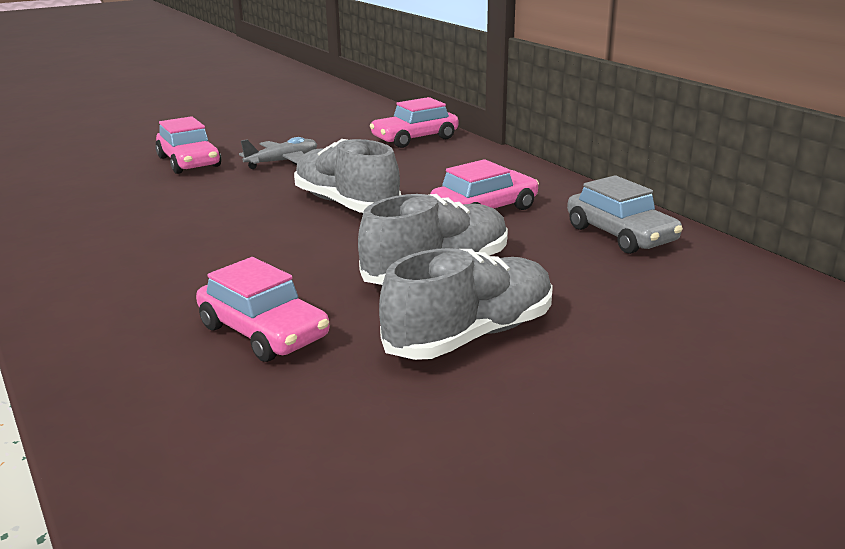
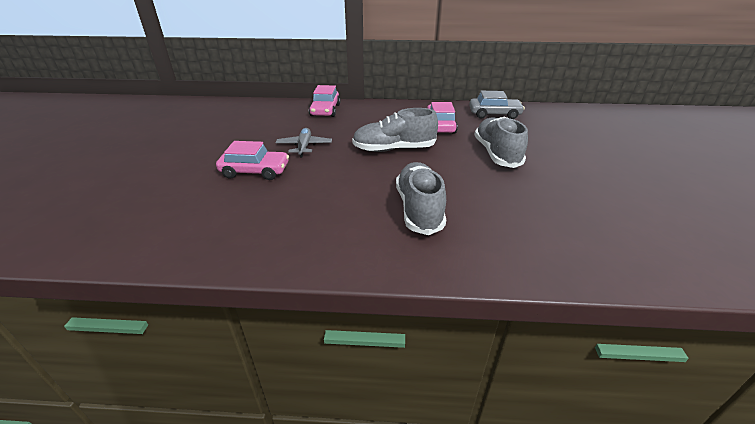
camera: 55 degrees left, 10 degrees up
(264, 332) = (530, 208): pink car -> none
(470, 336) = (564, 166): grey shoe -> grey shoe (419, 209)

